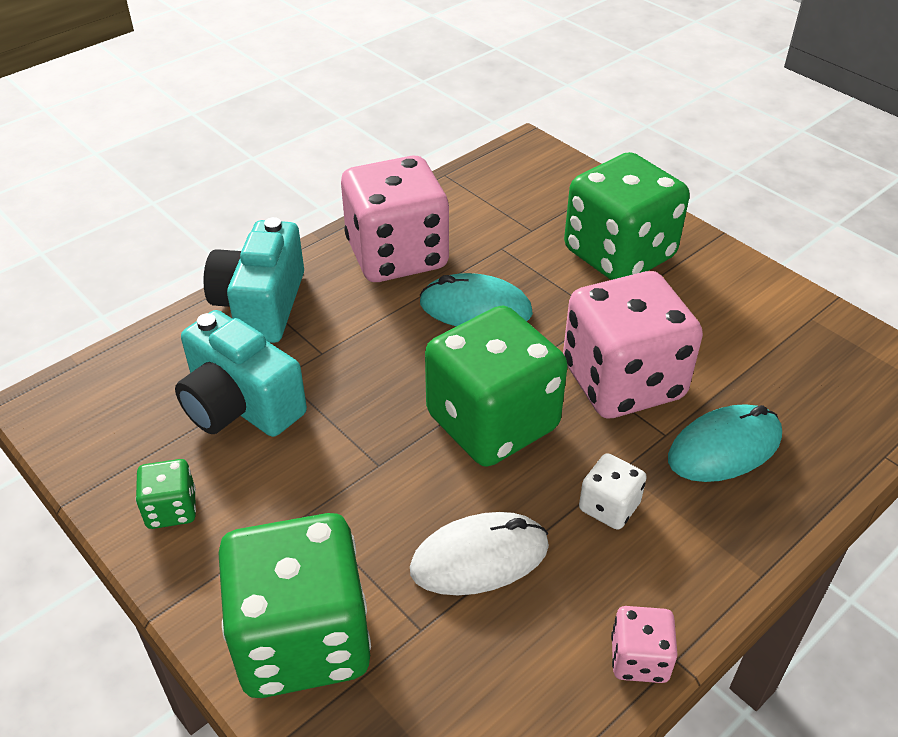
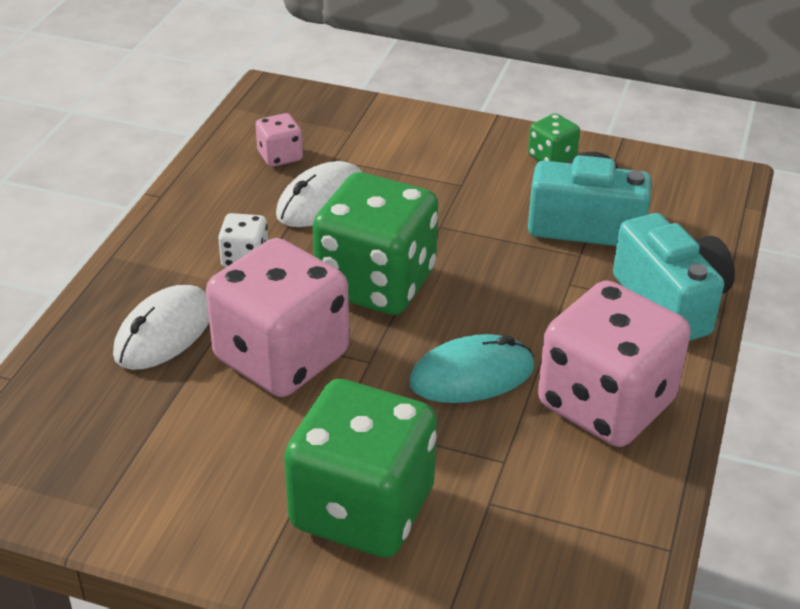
camera: 150 degrees right, 5 degrees down
(302, 639) = (400, 133): green dice -> none
(639, 659) = (185, 188): pink dice -> pink dice (280, 156)
(724, 448) = (164, 332): turquoise mouse -> white mouse

